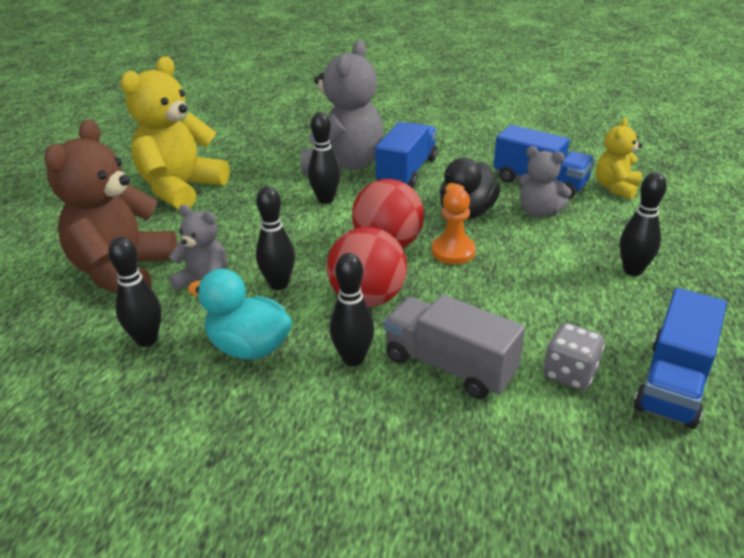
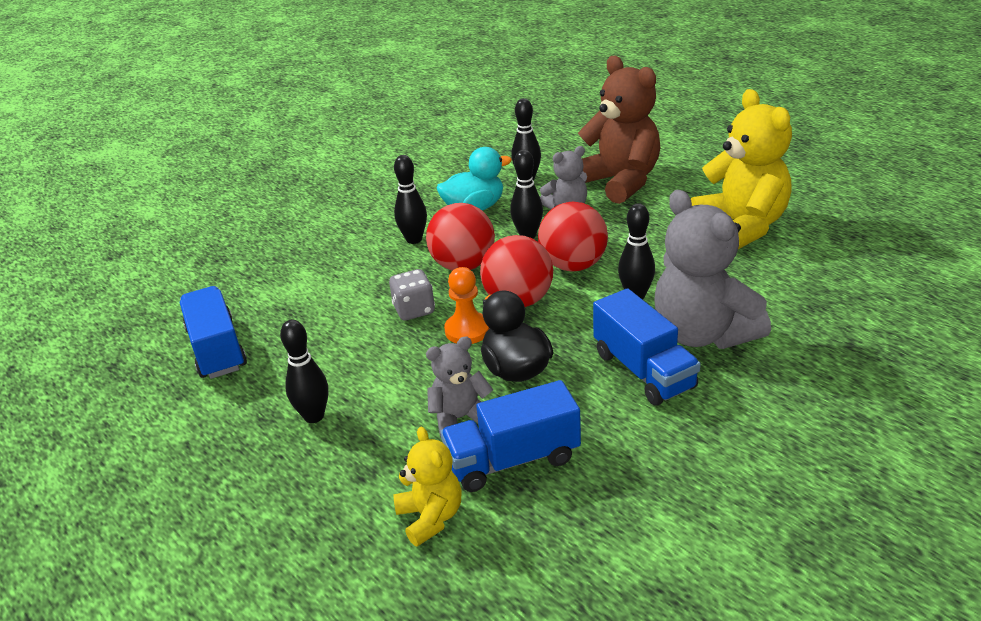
camera: 130 degrees right, 0 degrees up
(309, 240) = (573, 265): none -> red ball
(449, 365) = (359, 270): grey truck -> none
(570, 374) = (285, 312): grey dice -> grey dice (414, 310)

